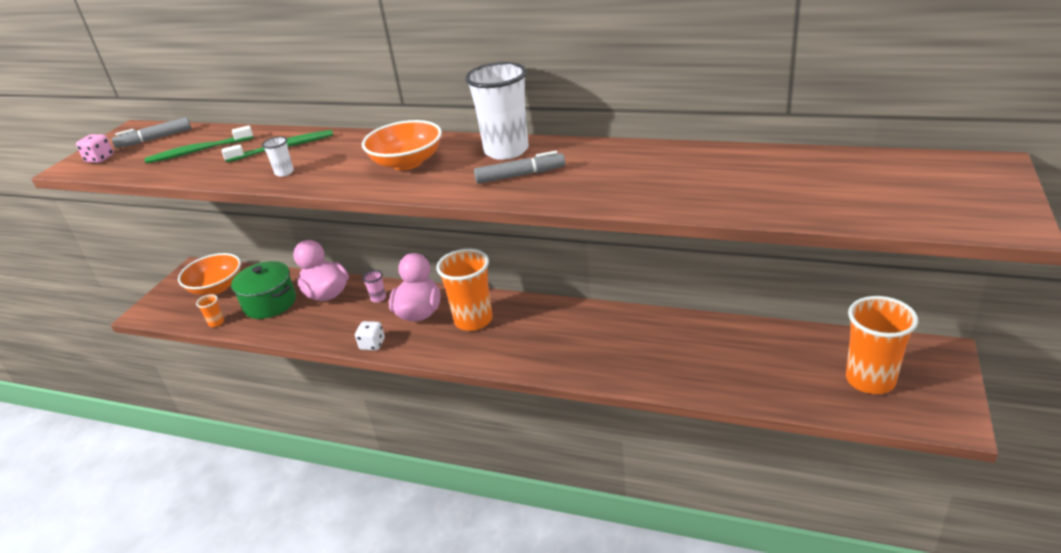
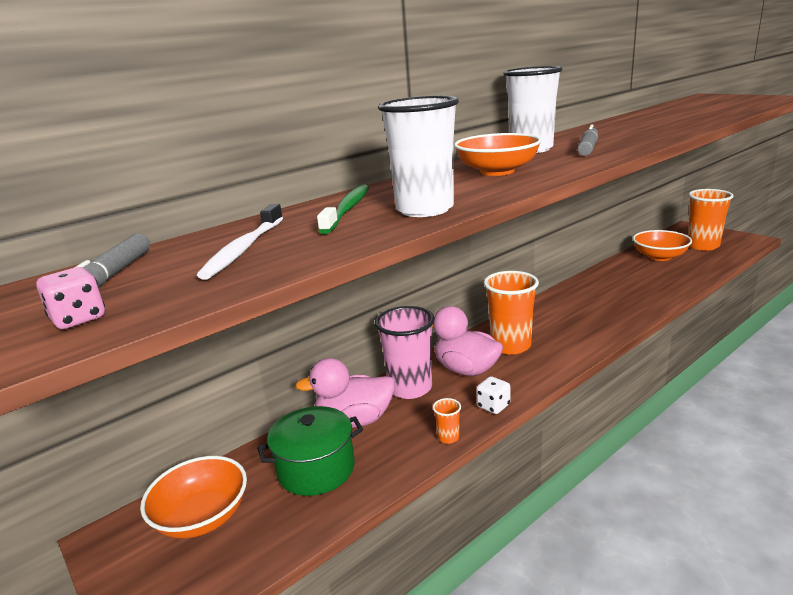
camera: 60 degrees left, 10 degrees down
(198, 151) = (244, 249): green toothbrush -> white toothbrush
(216, 322) = (298, 529): orange cup -> orange cup (448, 437)
(284, 172) = (425, 209): white cup -> white cup, size x2.34
(378, 298) = (410, 388): pink cup -> pink cup, size x2.34
(787, 352) = (659, 256): none -> orange bowl

